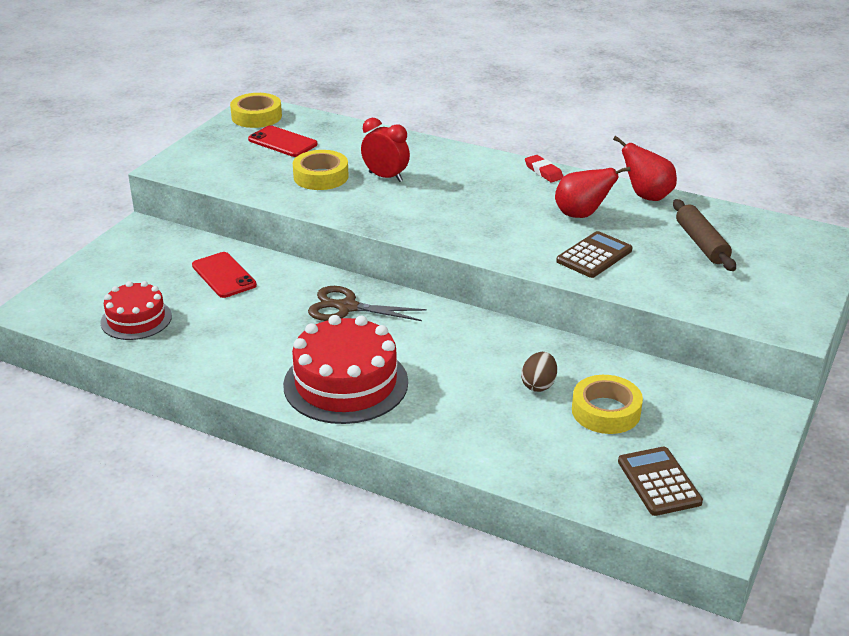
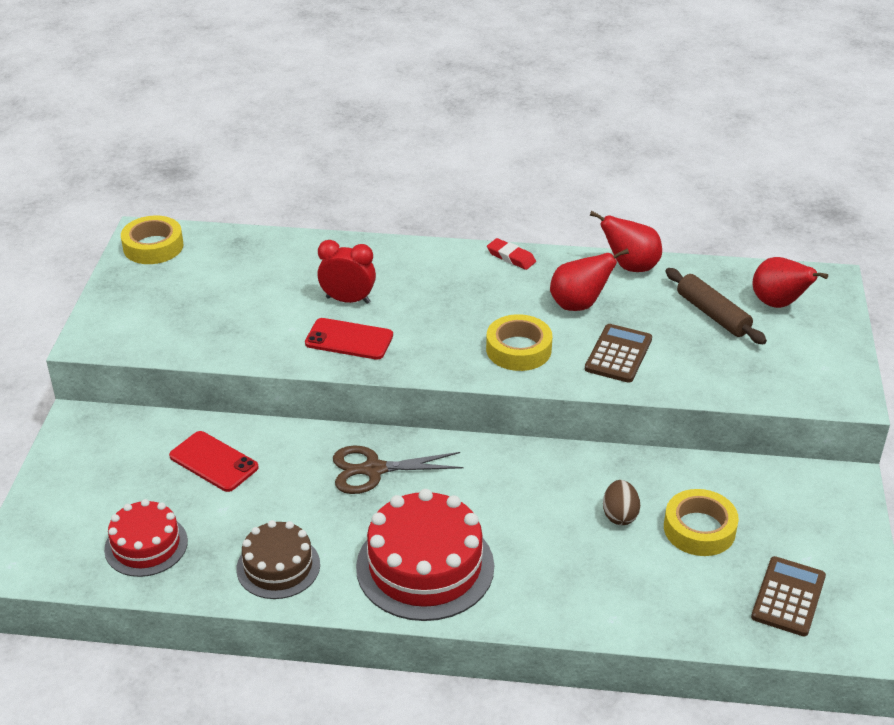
camera: 20 degrees left, 5 degrees up
(227, 356) = (278, 566): none -> brown cake
(282, 142) = (204, 276): red phone -> red phone (349, 339)
(321, 176) = (276, 315): yellow tape -> yellow tape (518, 349)
(659, 482) = (788, 597): brown calculator -> brown calculator turned 60 degrees clockwise
(770, 247) = (778, 304): none -> red pear

